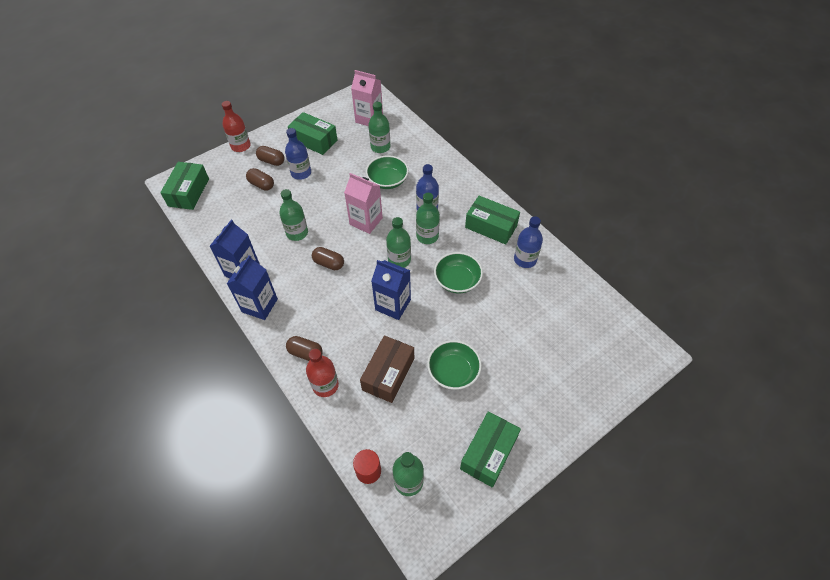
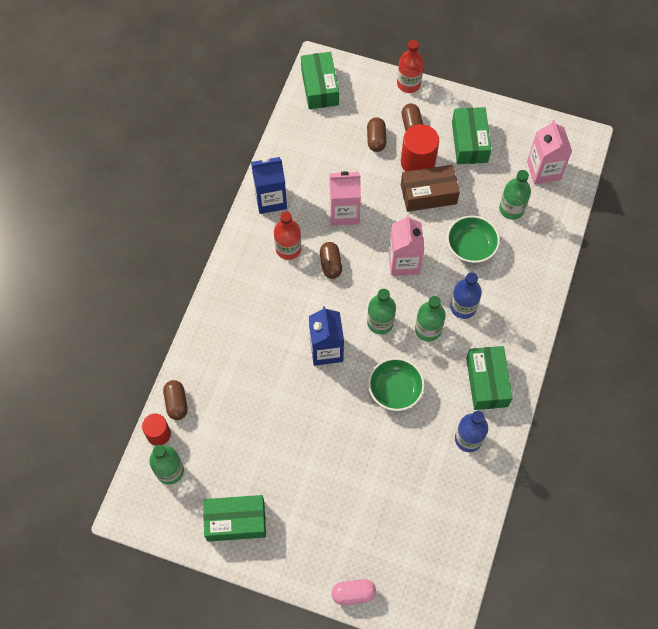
camera: 55 degrees right, 10 degrees up
(189, 192) = (319, 87): green box -> green box turned 75 degrees counterclockwise
(259, 305) = (246, 240): blue carton -> none
(297, 233) = (344, 212): green bottle -> pink carton
(301, 173) = (417, 162): blue bottle -> red cylinder
(305, 353) = (227, 311): brown capsule -> brown capsule (176, 403)
(325, 385) = (209, 349): red bottle -> red bottle (288, 249)
(388, 374) = (254, 392): brown box -> brown box (428, 194)
(453, 372) = (293, 446): green bowl -> none
(601, 400) = (353, 593): none -> pink capsule

